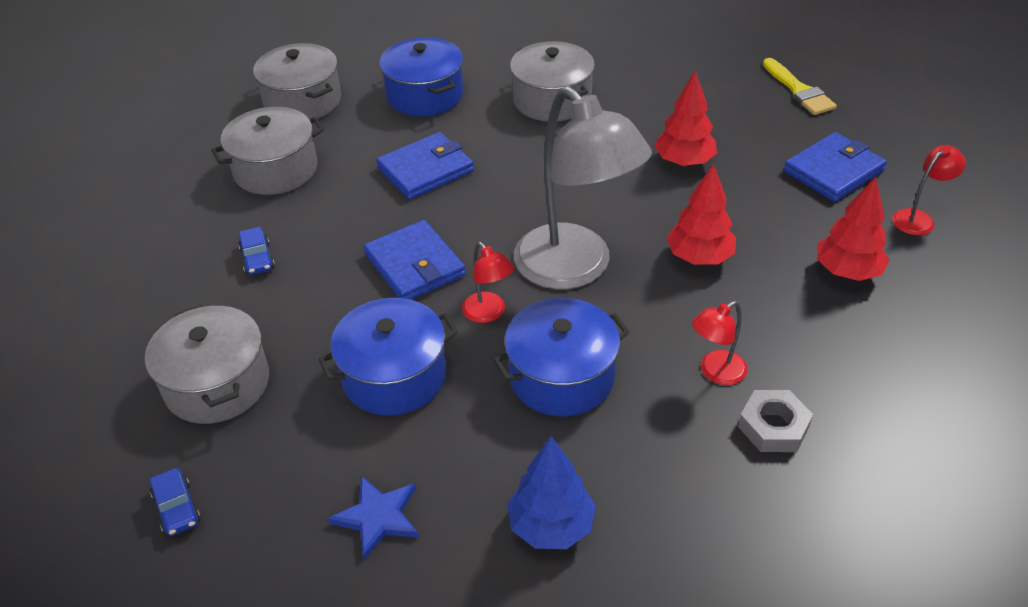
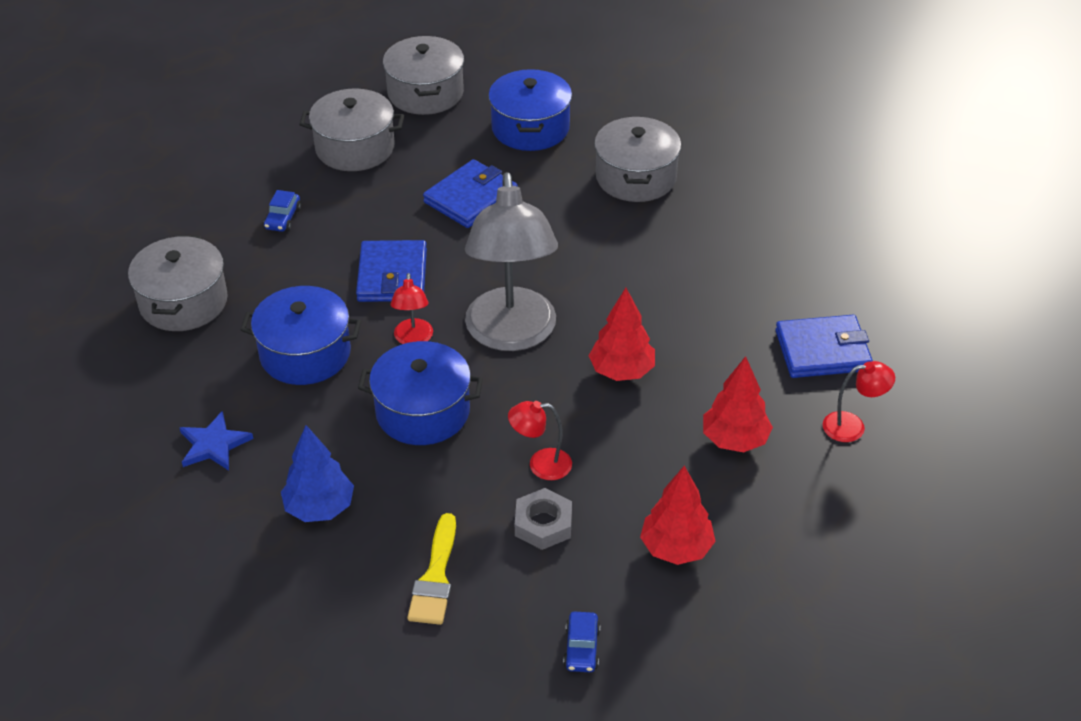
camera: 30 degrees right, 0 degrees up
(177, 508) = (96, 375): blue car -> blue car (582, 648)
(425, 170) = (470, 198): blue wallet -> blue wallet turned 45 degrees counterclockwise
(684, 162) = (695, 284): red tree -> red tree (676, 548)
(799, 90) = (876, 262): yellow brush -> yellow brush (435, 577)

